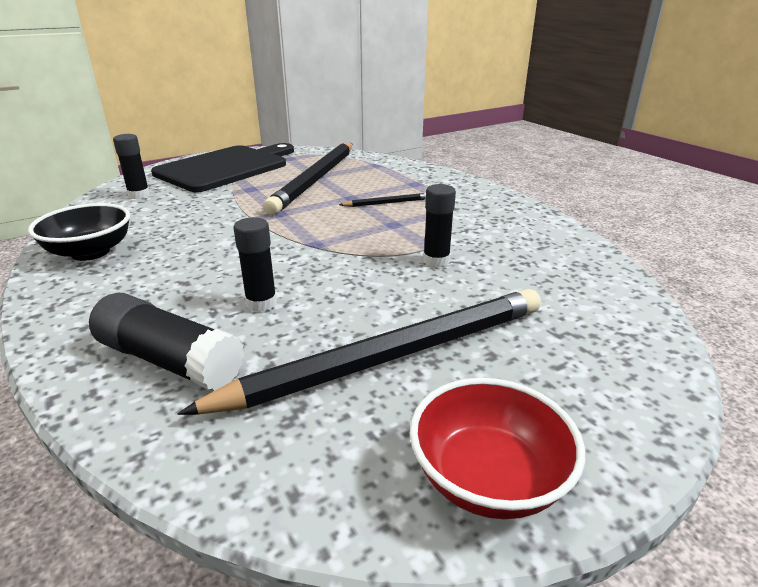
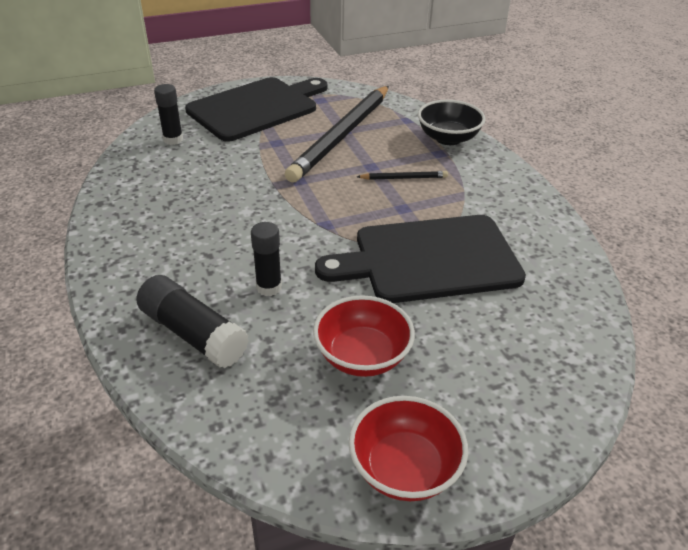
camera: 10 degrees right, 10 degrees up
(90, 252) = (132, 209): black bowl -> black bowl (448, 138)
(390, 357) = (362, 356): black pencil -> red bowl
(436, 261) = (429, 260): black glue stick -> black cutting board

